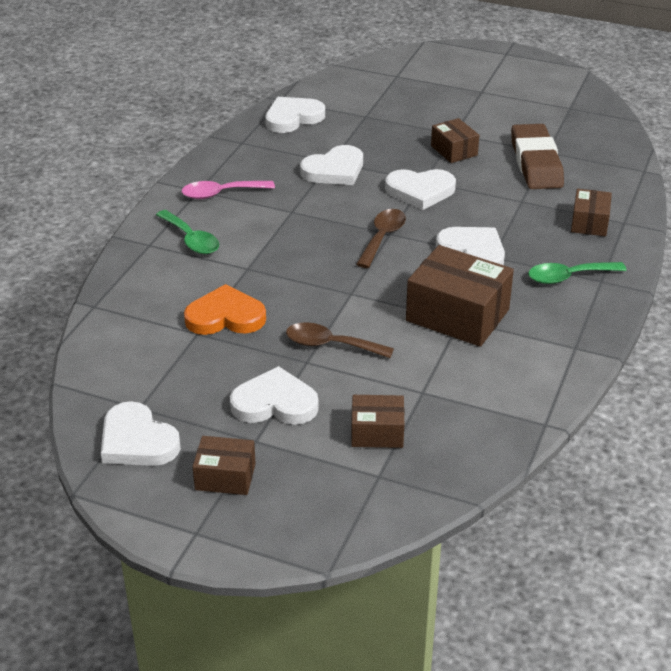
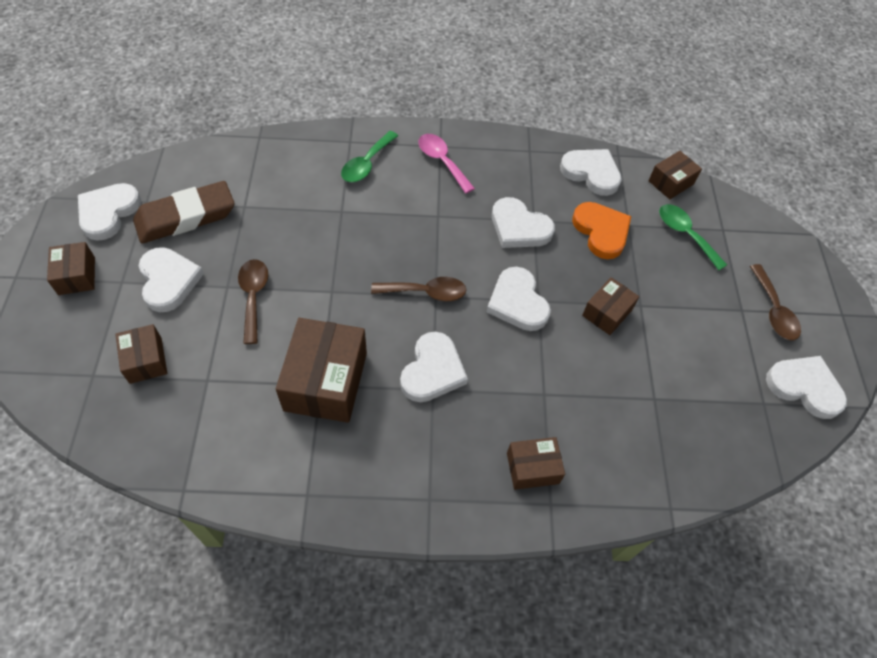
camera: 65 degrees right, 20 degrees up
(225, 316) = (270, 217): orange heart -> orange heart (601, 231)
(330, 84) = (671, 182): none -> brown box
(488, 79) = (773, 310): none -> brown spoon
(535, 163) = (624, 392): brown eraser -> brown eraser (186, 217)
(563, 88) = (804, 387): none -> white heart
(568, 277) = (423, 466): green spoon -> green spoon (685, 234)

